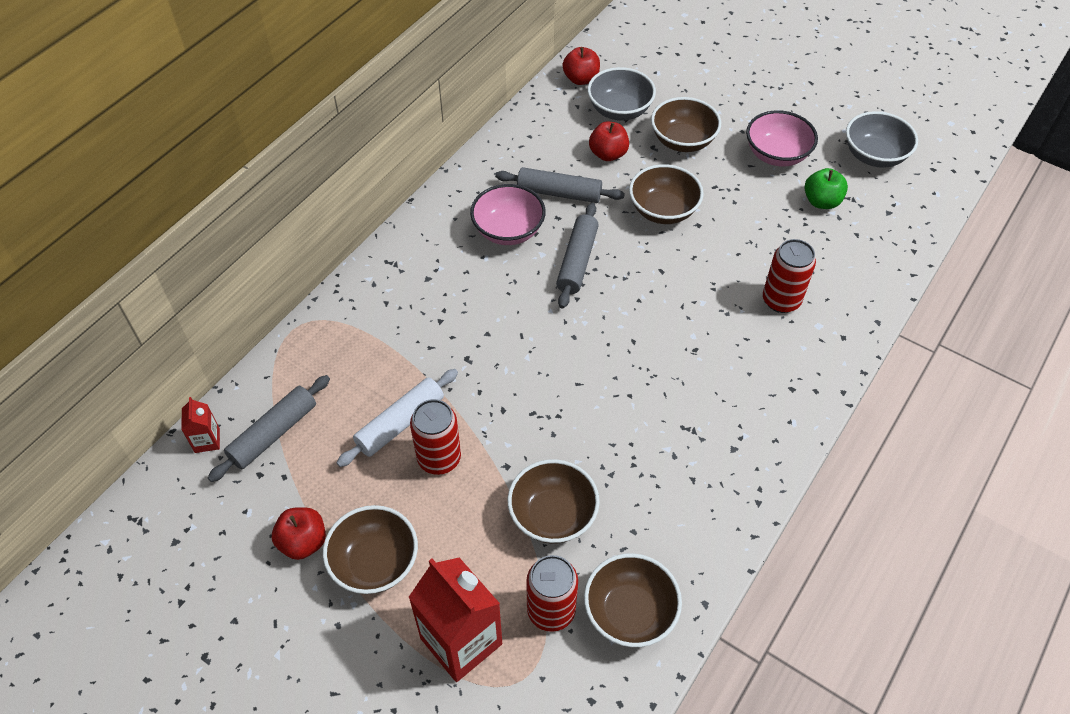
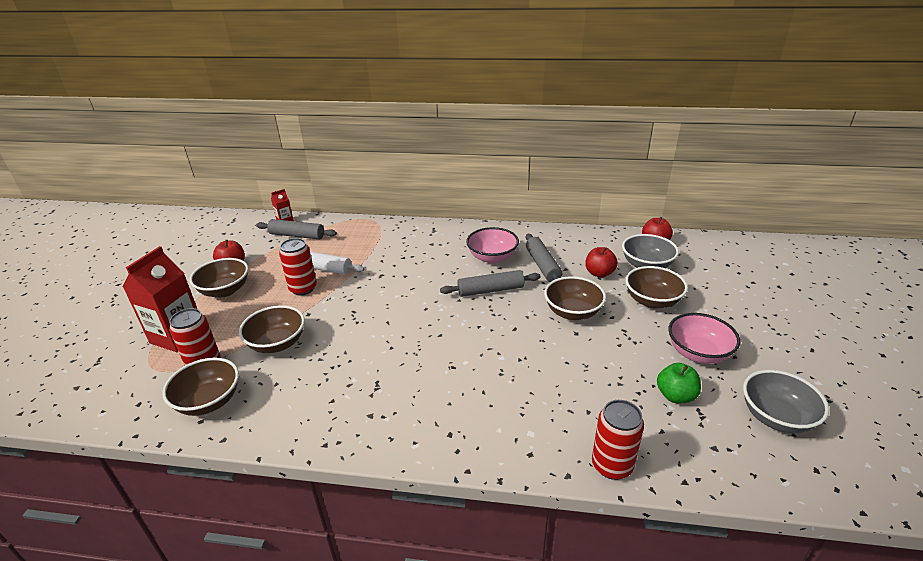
camera: 65 degrees right, 20 degrees down
(781, 300) = (539, 401): red can -> red can (612, 465)

